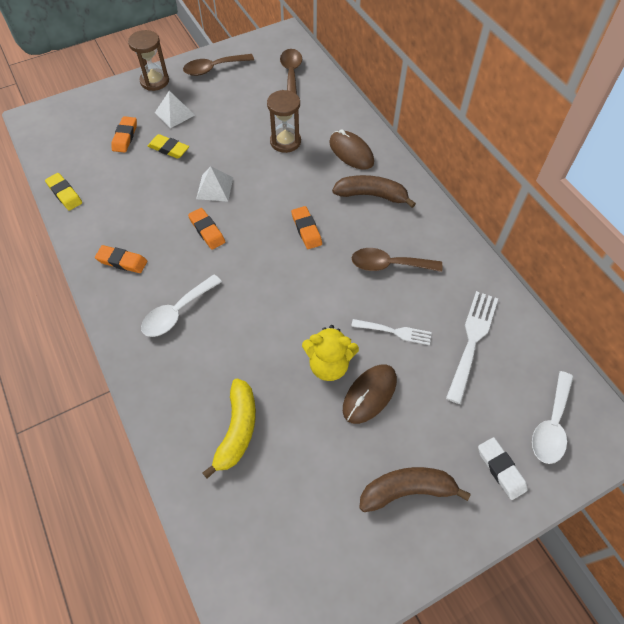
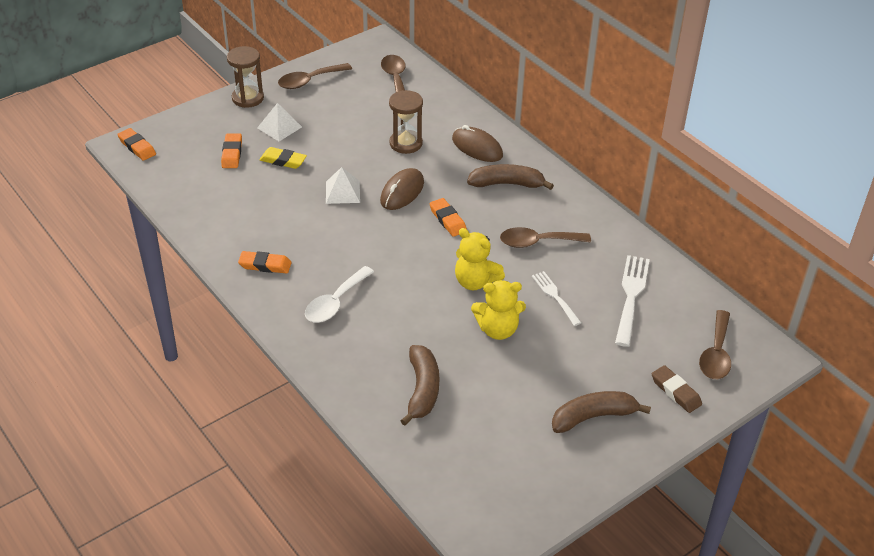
camera: 10 degrees left, 15 degrees down
(64, 194) = (183, 211): yellow eraser -> none
(207, 231) = (345, 230): orange eraser -> orange eraser (137, 147)
(237, 430) = (422, 390): yellow banana -> brown banana
(318, 304) = (475, 282): none -> yellow teddy bear
(369, 394) = (542, 348): brown mouse -> brown mouse (402, 192)
(394, 332) = (555, 296): white fork -> white fork turned 120 degrees counterclockwise
(500, 469) = (675, 392): white eraser -> brown eraser
(551, 425) = (716, 354): white spoon -> brown spoon

